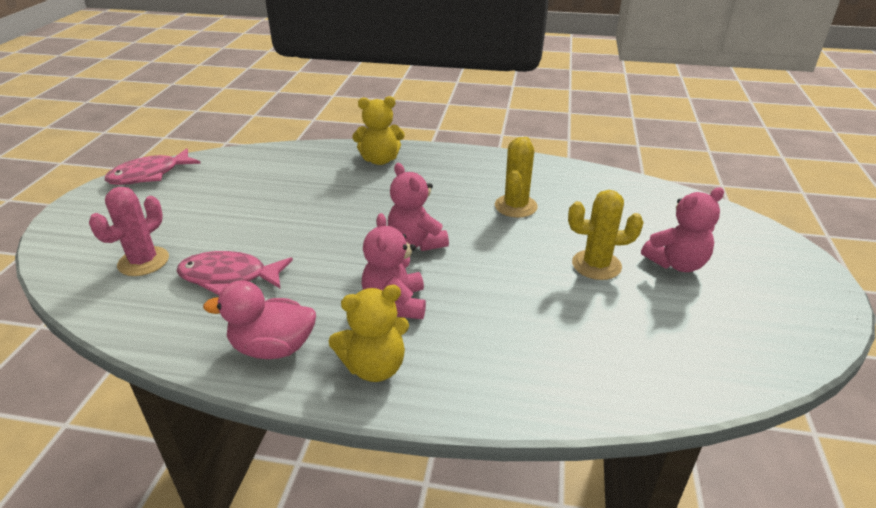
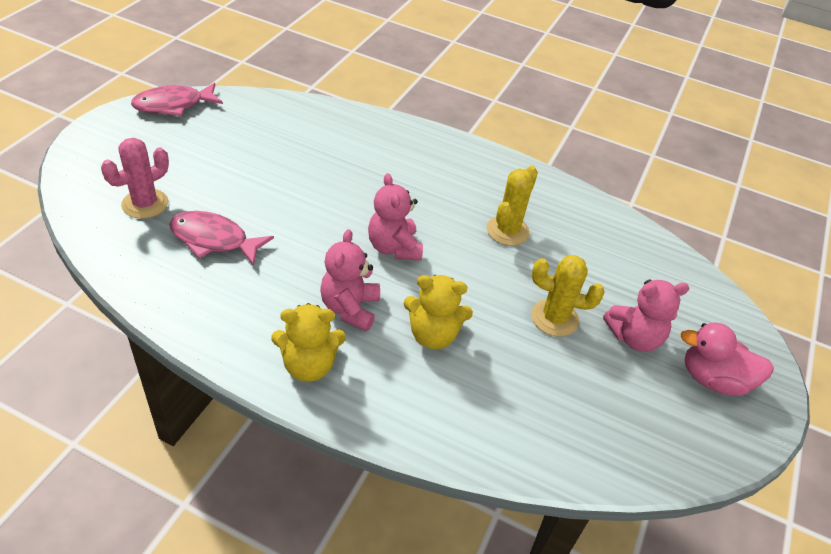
camera: 10 degrees right, 10 degrees up
(273, 348) = (230, 322): pink duck -> pink duck (713, 379)
(380, 160) = (396, 140): yellow teddy bear -> yellow teddy bear (433, 335)

